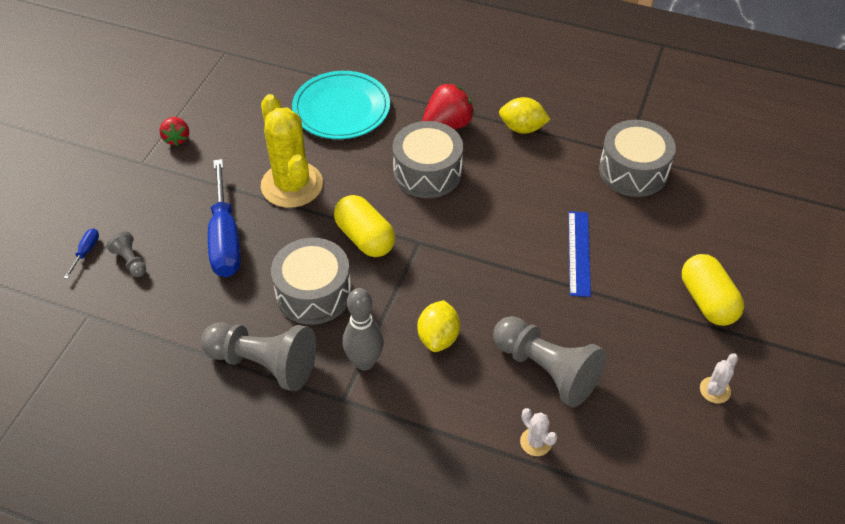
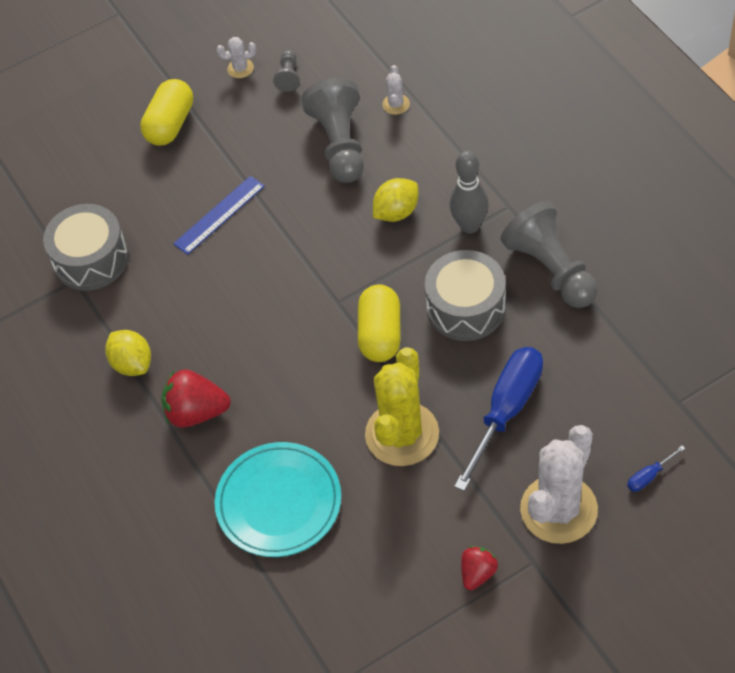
camera: 135 degrees left, 5 degrees up
(130, 261) = (611, 438): grey pawn -> grey pawn (288, 76)
(143, 198) = (558, 509): none -> white cactus
(427, 172) = (265, 369): grey drum -> none

